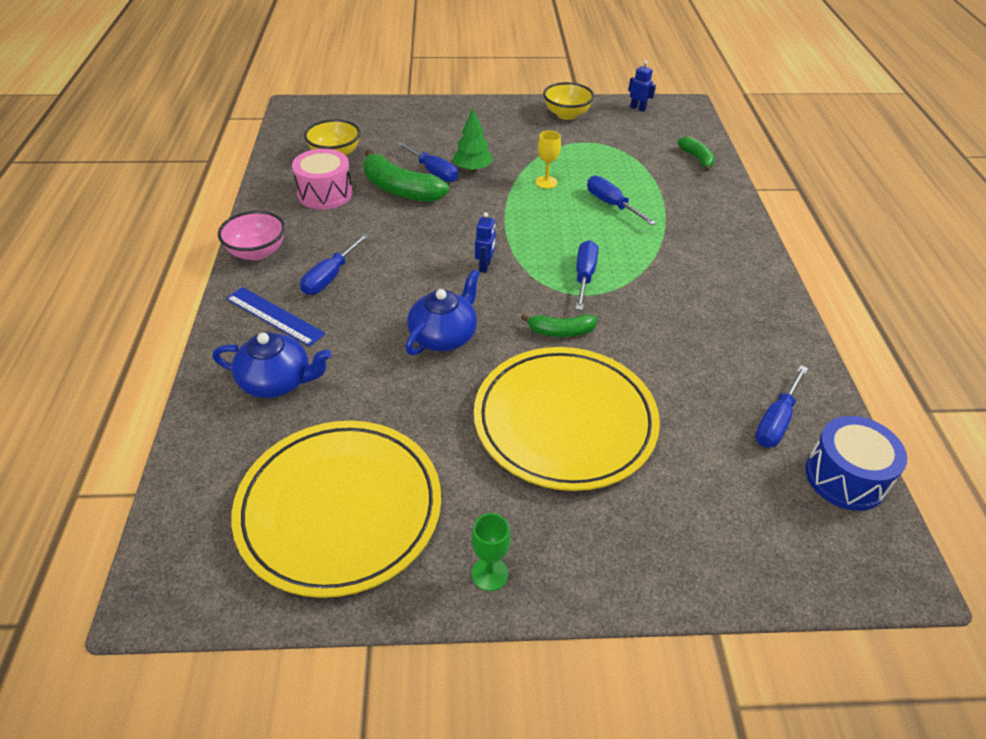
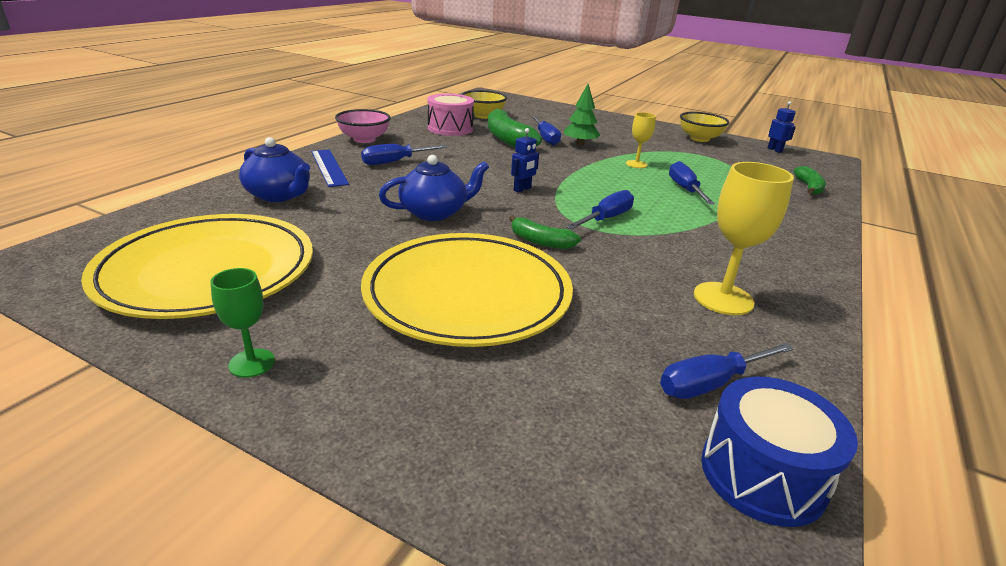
camera: 30 degrees right, 15 degrees down
(729, 333) = (723, 298): none -> yellow goblet

